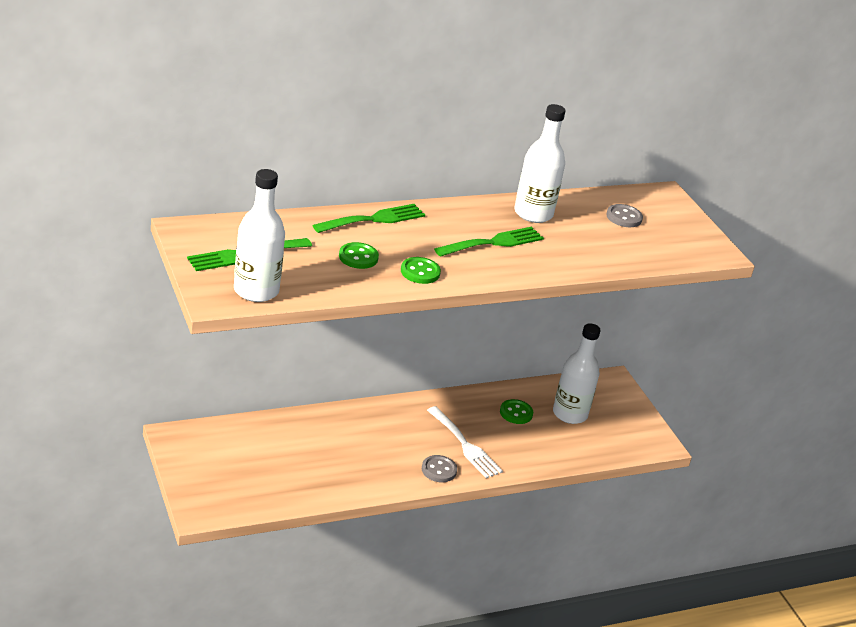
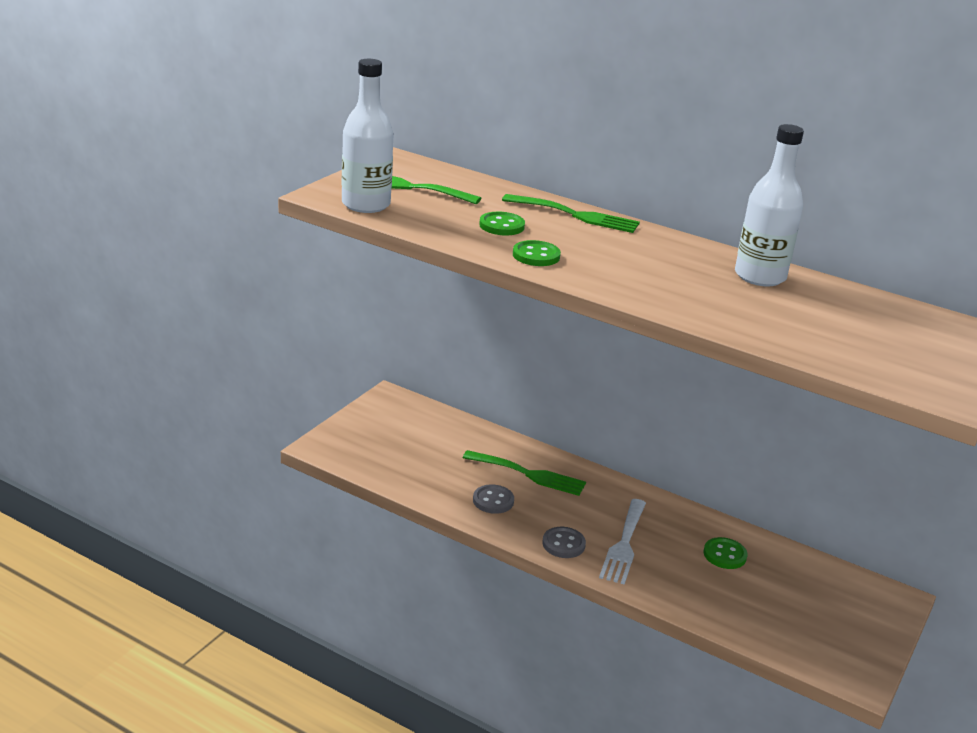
camera: 55 degrees right, 5 degrees down
(494, 242) = (663, 273): green fork -> green fork (529, 474)
(570, 414) = (787, 591): white bottle -> none
(624, 217) = (873, 322): grey button -> grey button (493, 501)

